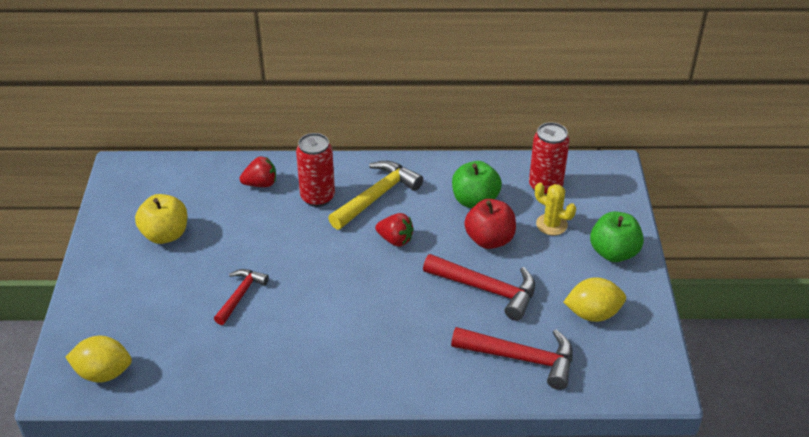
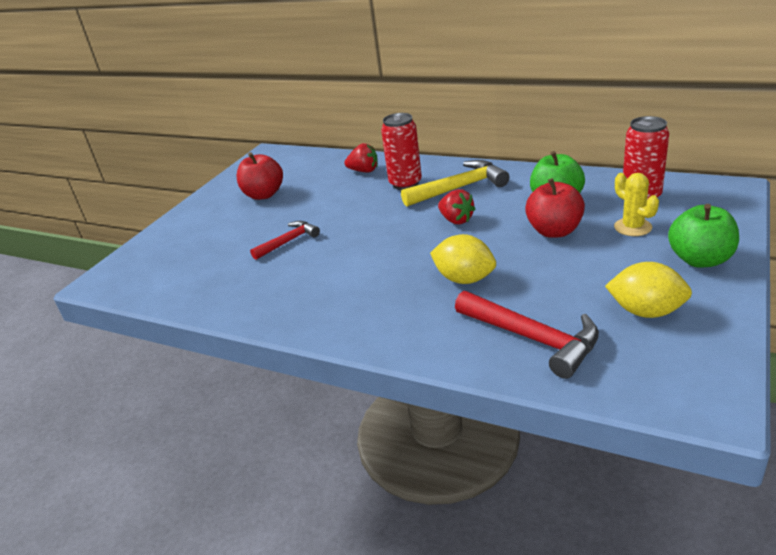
camera: 30 degrees right, 10 degrees down
(103, 373) = (138, 278): yellow lemon -> yellow lemon (464, 279)
(165, 234) = (264, 195): yellow apple -> red apple
(486, 289) = (527, 271): red hammer -> none

